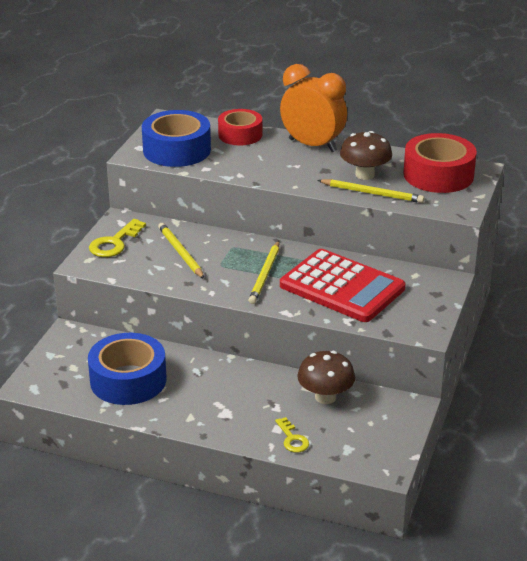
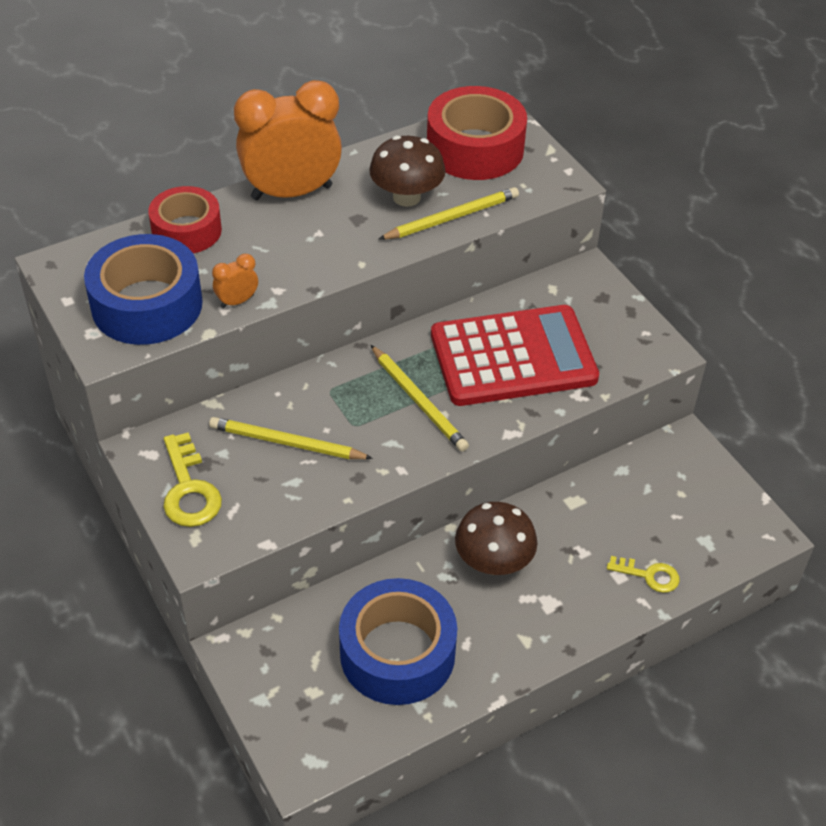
camera: 50 degrees left, 15 degrees up
(215, 169) = (237, 301): none -> orange clock
(325, 397) = (605, 499): brown mushroom -> brown mushroom (493, 562)

